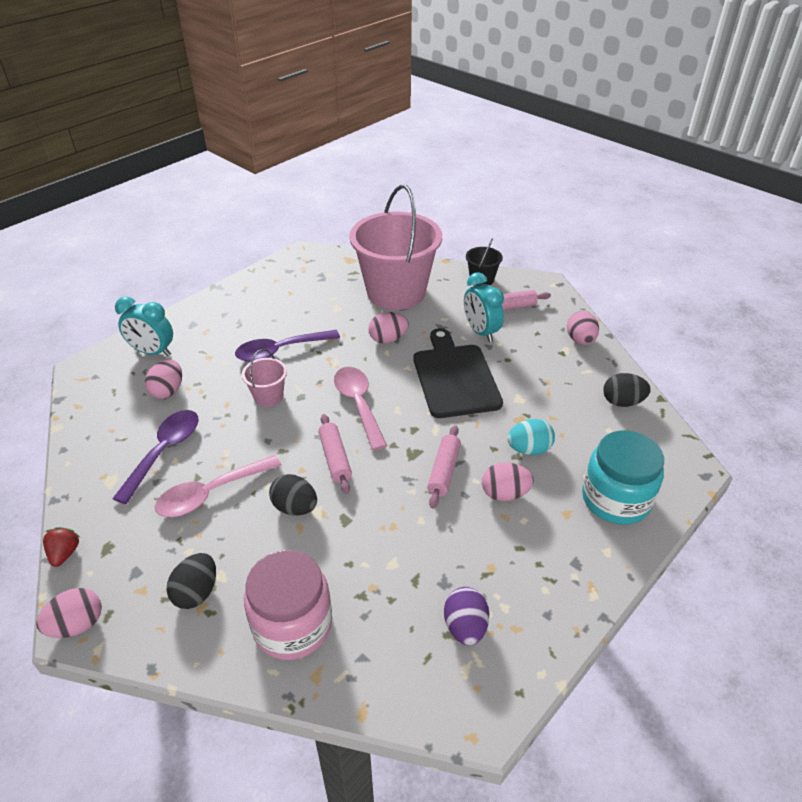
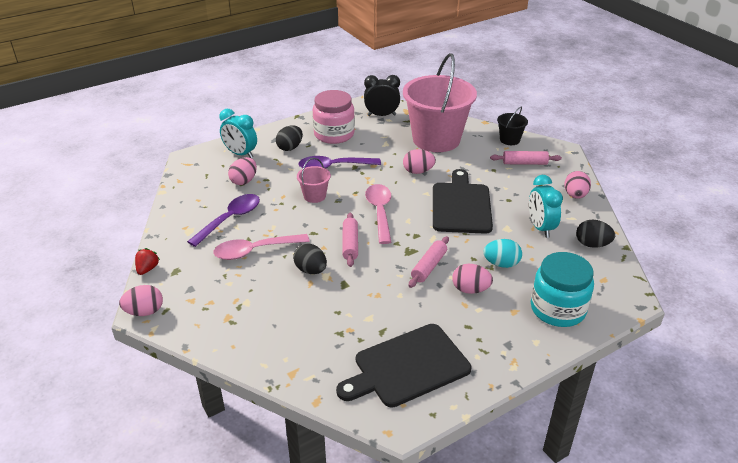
camera: 15 degrees right, 5 degrees down
(196, 592) = (227, 308): black egg -> black egg (290, 147)
(292, 624) = (286, 340): pink jar -> pink jar (334, 134)
(319, 270) = (381, 115): none -> black clock
(465, 627) = (408, 367): purple egg -> black cutting board
(481, 332) = (494, 177): turquoise clock -> turquoise clock (540, 228)

